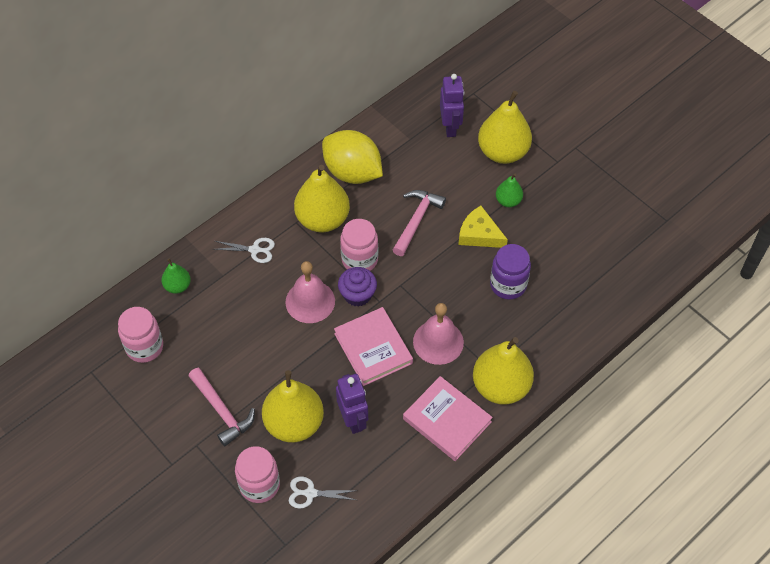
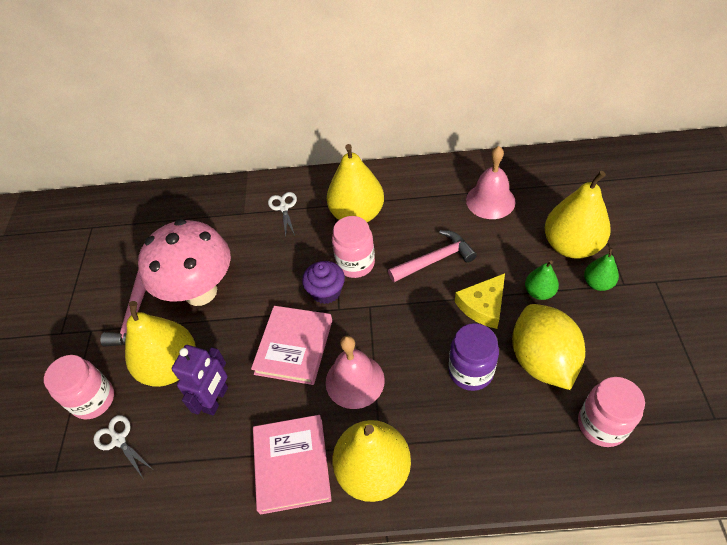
camera: 45 degrees right, 5 degrees down
(144, 347) = (140, 232): pink jar -> pink jar (601, 425)
(177, 286) = (206, 202): green pear -> green pear (597, 283)
(254, 250) = (284, 208): white scissors -> white scissors turned 150 degrees counterclockwise
(257, 358) = (200, 292): none -> pink mushroom
(310, 301) = (284, 273): pink bell -> pink bell (490, 201)
(352, 172) = (416, 191): yellow lemon -> yellow lemon (542, 360)
(450, 127) = (536, 199): purple robot -> none
(479, 234) = (483, 306): yellow cheese -> yellow cheese turned 120 degrees counterclockwise

